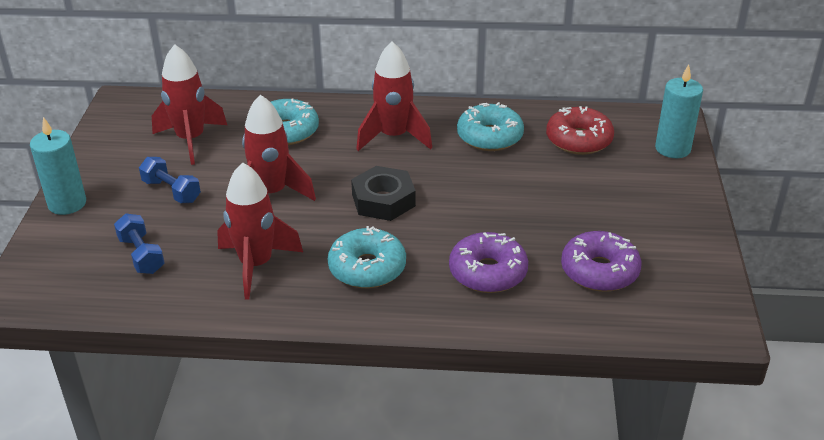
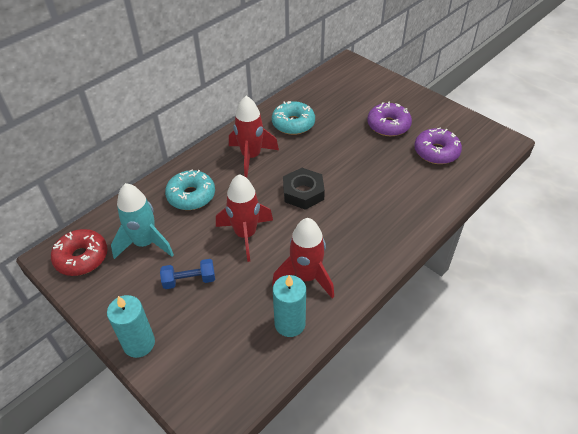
camera: 50 degrees left, 10 degrees up
(141, 255) = (240, 328): blue dumbbell -> none
(191, 140) = (145, 243): red rocket -> turquoise rocket
(367, 268) = (355, 231): turquoise donut -> none
(488, 272) = (402, 189): purple donut -> purple donut (388, 125)
(578, 140) = (331, 98): red donut -> red donut (82, 258)
(672, 149) = (371, 76): turquoise candle -> turquoise candle (290, 323)

